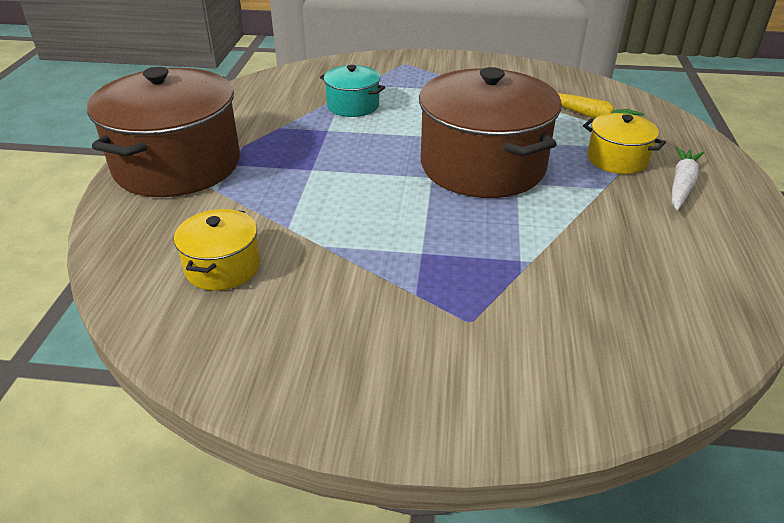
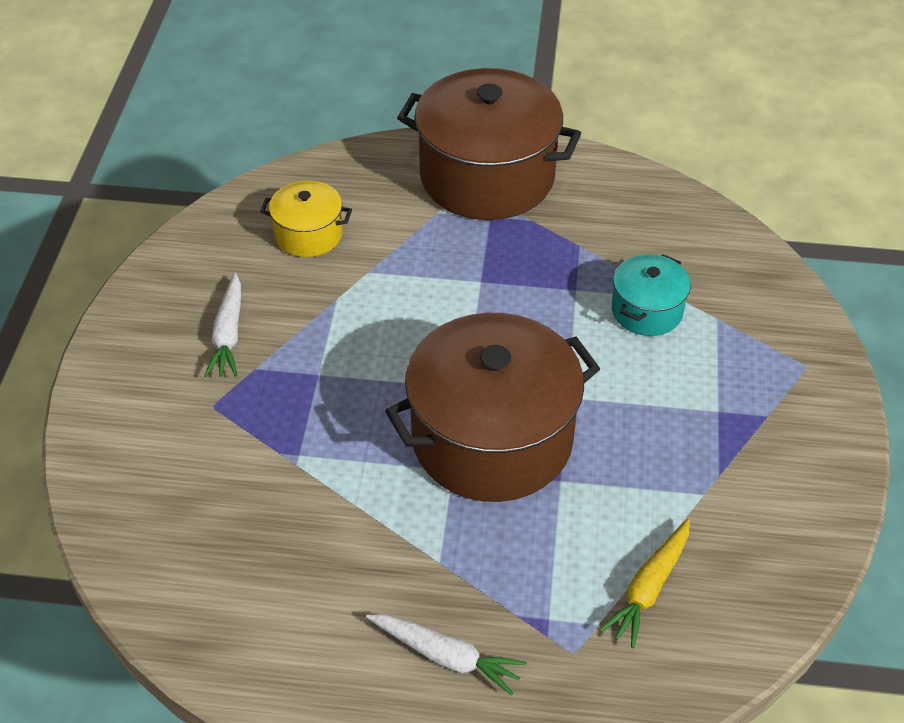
camera: 90 degrees right, 10 degrees up
(367, 317) = (228, 334): none -> white carrot
(617, 159) = (513, 593): yellow pot -> none

